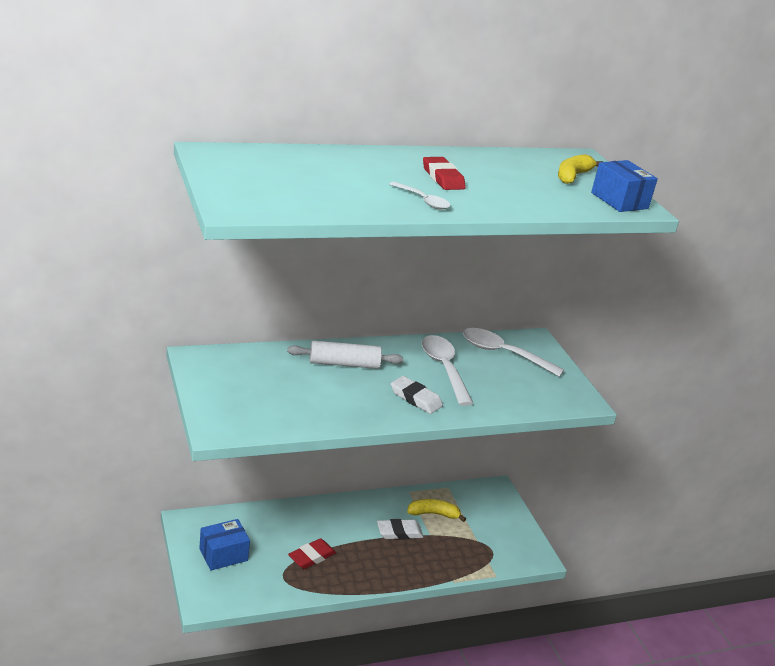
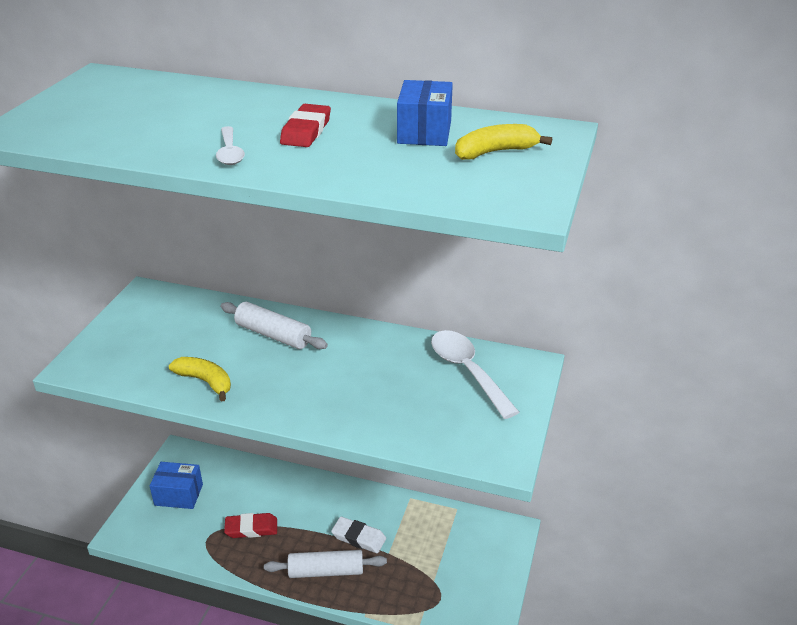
camera: 40 degrees right, 5 degrees up
(398, 564) = (326, 571): none -> white rolling pin
(415, 398) = (301, 393): white eraser -> none
(433, 514) = (413, 532): yellow banana -> yellow banana (205, 381)
(444, 368) = (374, 369): white spoon -> none
(619, 200) = (509, 192): blue box -> blue box (424, 132)

